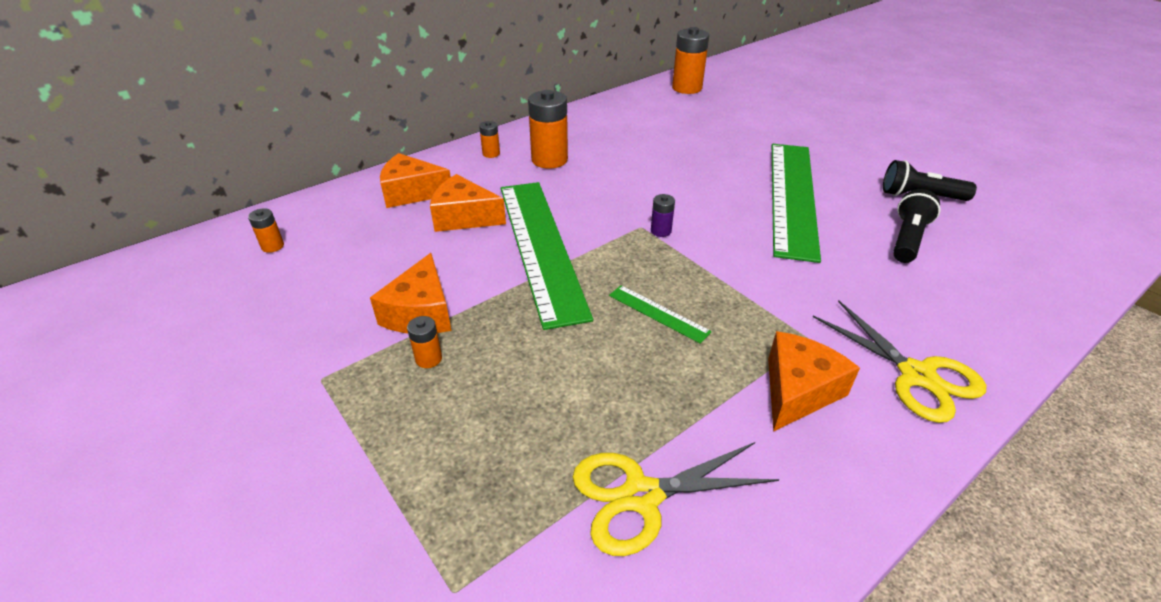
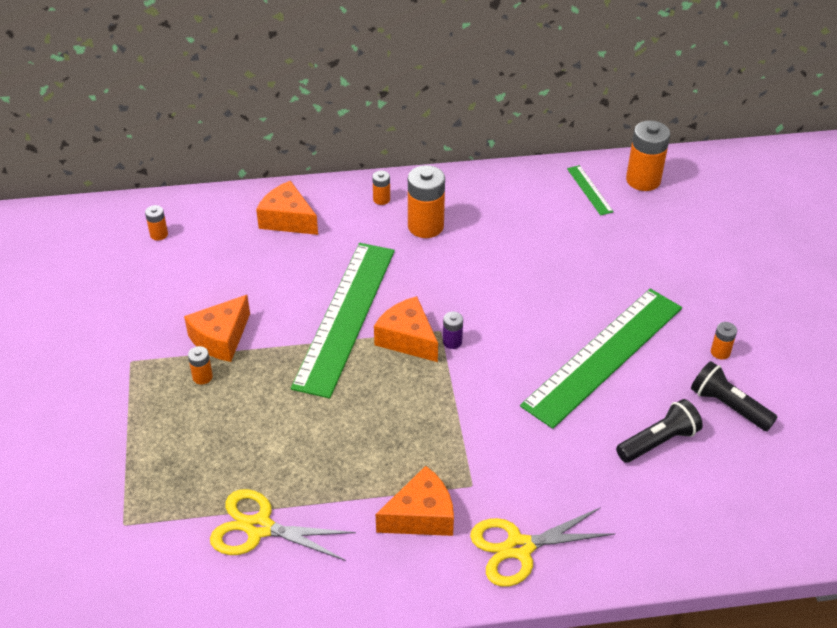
camera: 30 degrees right, 5 degrees up
(464, 217) = (309, 262): orange cheese -> orange cheese (407, 339)
(658, 313) = (381, 413): green ruler -> green ruler (589, 190)
(868, 165) = (720, 352): none -> orange battery
(916, 375) = (519, 548): yellow scissors -> yellow scissors turned 75 degrees clockwise

